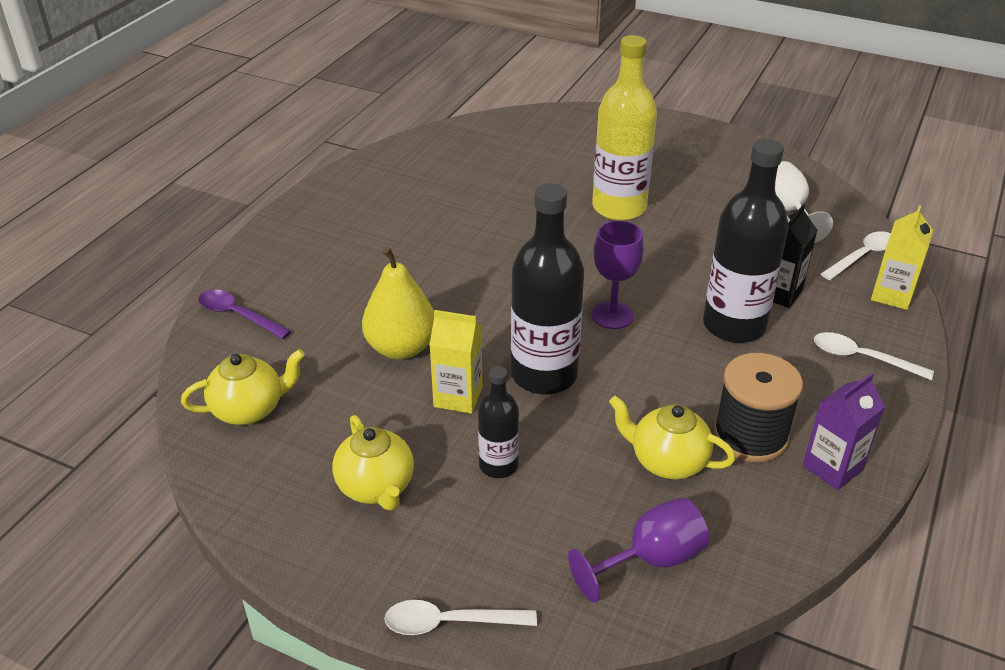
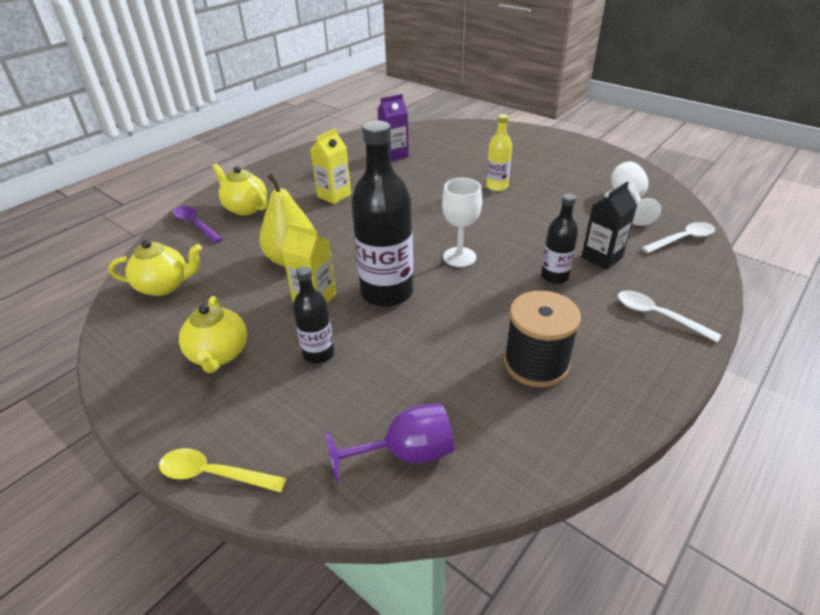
camera: 15 degrees right, 0 degrees up
(450, 622) = (214, 474): white spoon -> yellow spoon
(612, 315) = (459, 257): purple goblet -> white goblet
(619, 207) = (497, 186): yellow bottle -> yellow bottle, size x0.54
(667, 461) = (455, 373): yellow teapot -> yellow teapot (245, 208)
(734, 325) = (554, 276): black bottle -> black bottle, size x0.54
(832, 467) = (601, 402): purple carton -> purple carton (394, 155)
(892, 295) = (700, 270): yellow carton -> yellow carton (334, 195)

